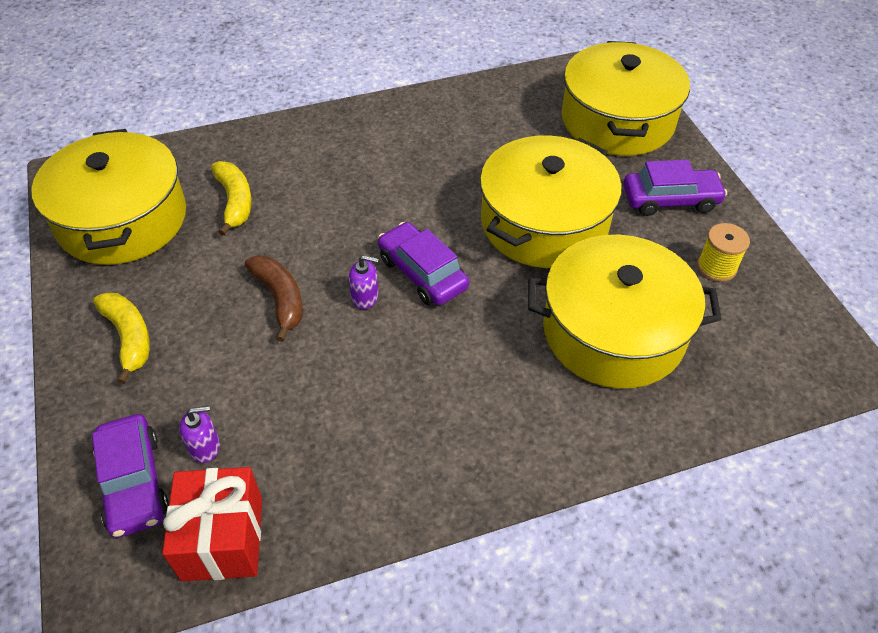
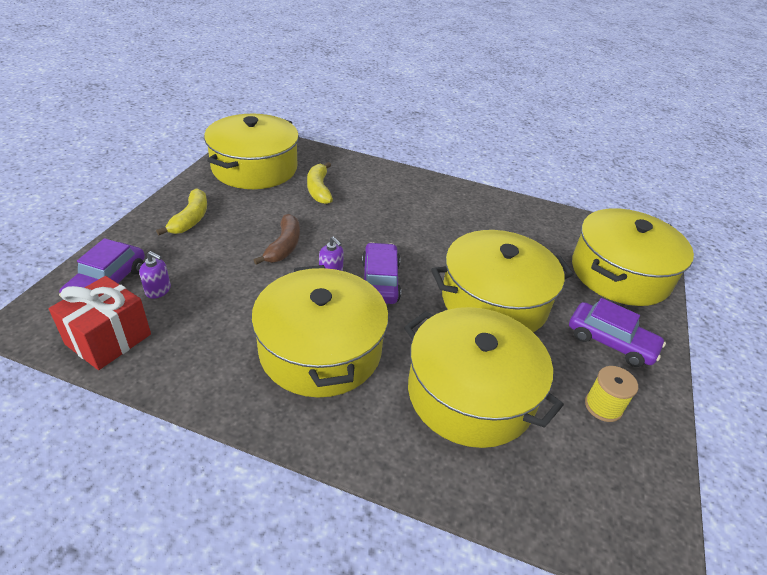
camera: 35 degrees right, 10 degrees down
(235, 202) = (319, 189): yellow banana -> yellow banana turned 150 degrees clockwise
(447, 386) = (320, 350): none -> yellow pot

